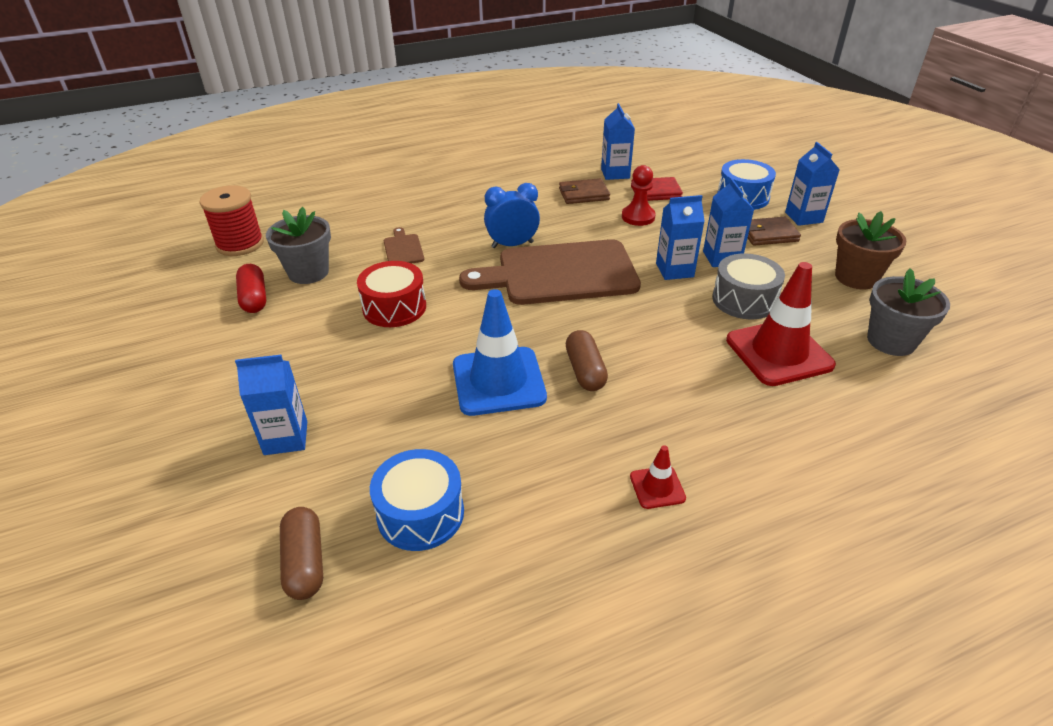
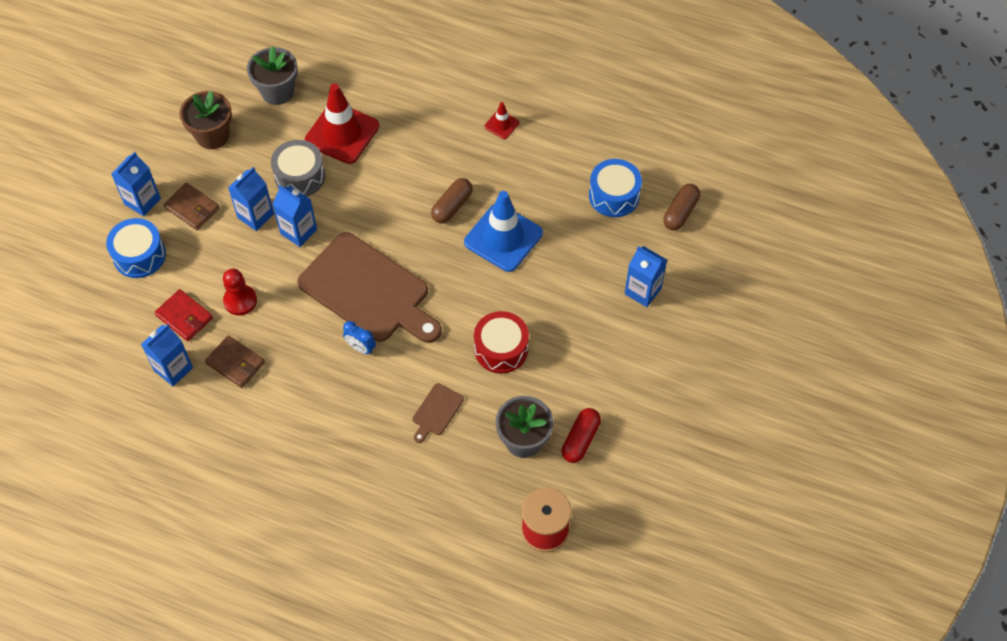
camera: 135 degrees left, 20 degrees up
(512, 245) = (361, 348): blue clock -> blue clock, size x0.65

